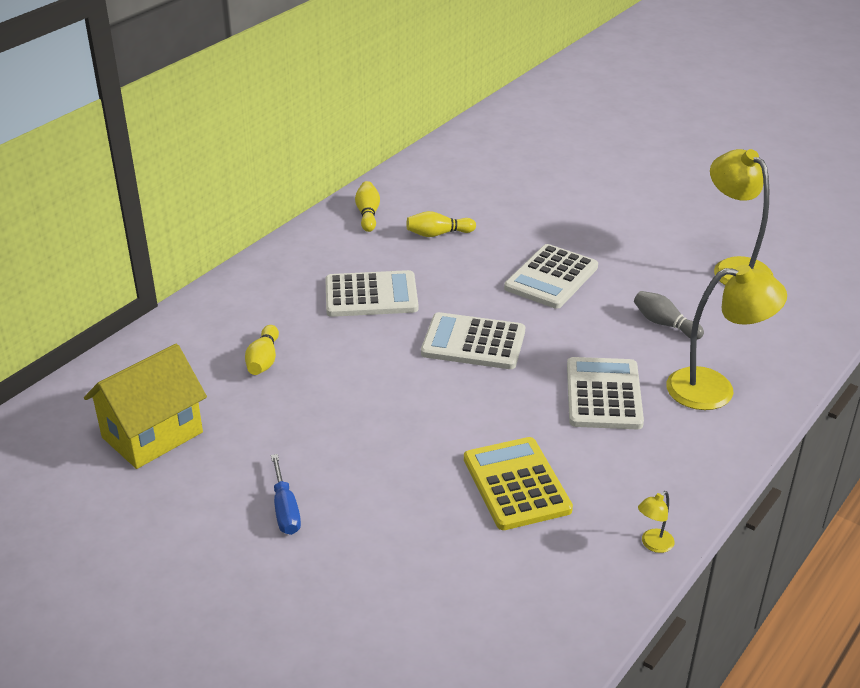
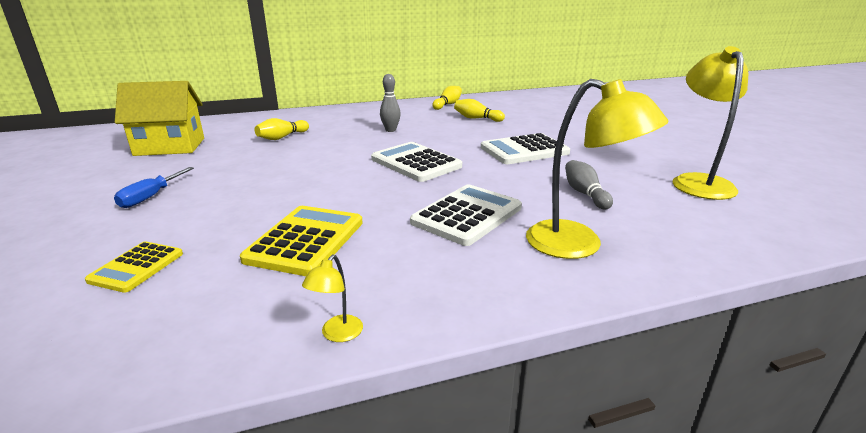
camera: 35 degrees right, 10 degrees down
(371, 295) = (390, 130): white calculator -> grey bowling pin
(426, 577) = (136, 267): none -> yellow calculator
(653, 544) = (337, 334): yellow lamp -> yellow lamp turned 60 degrees counterclockwise

